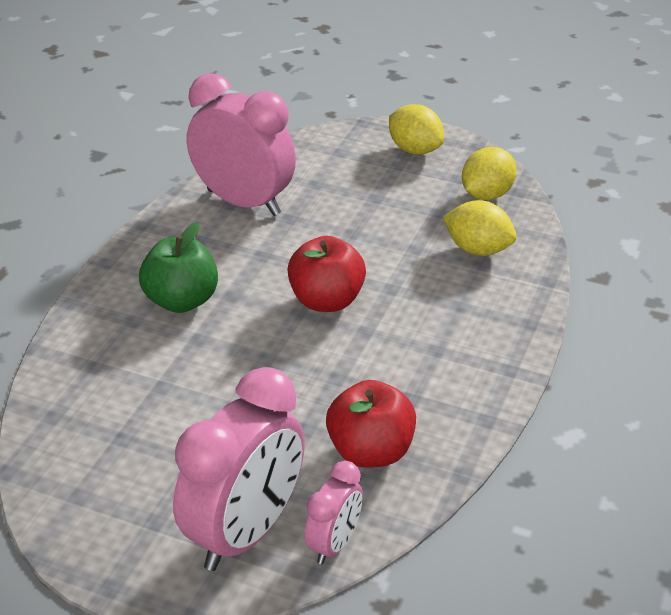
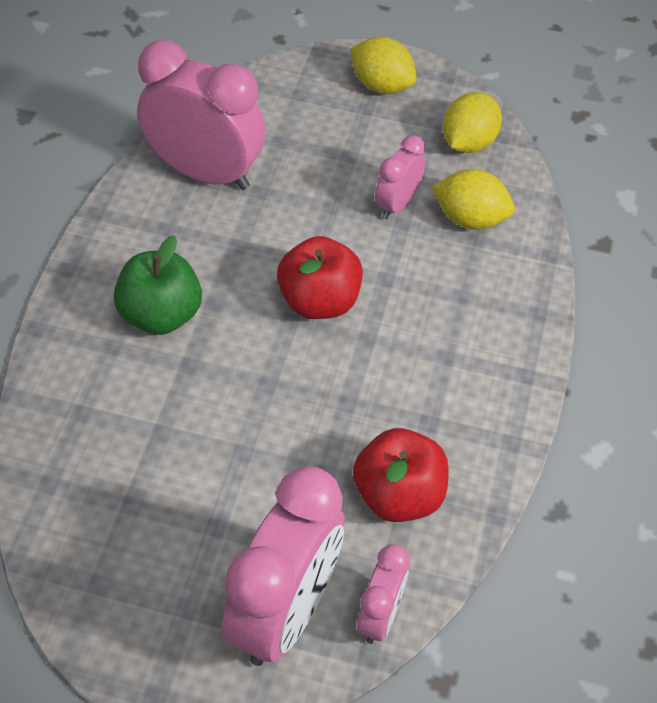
camera: 10 degrees left, 15 degrees up
(412, 235) = (397, 204): none -> pink clock

